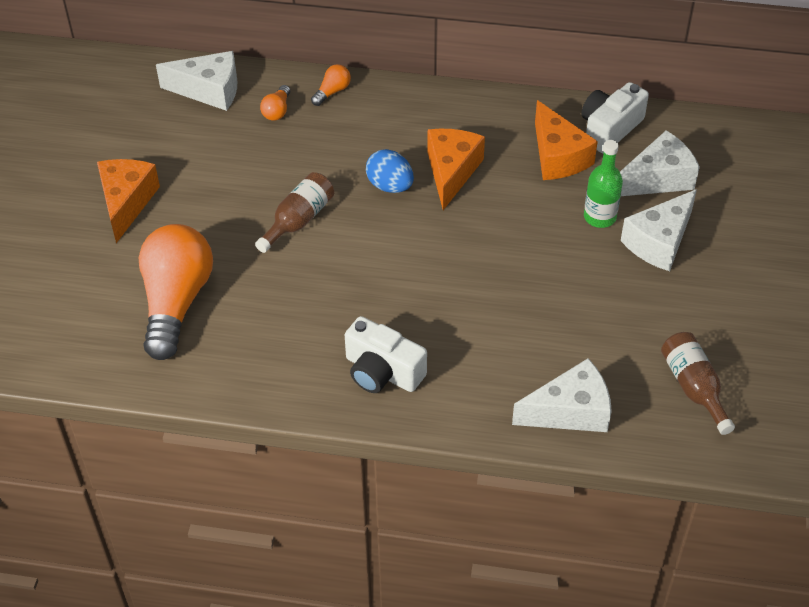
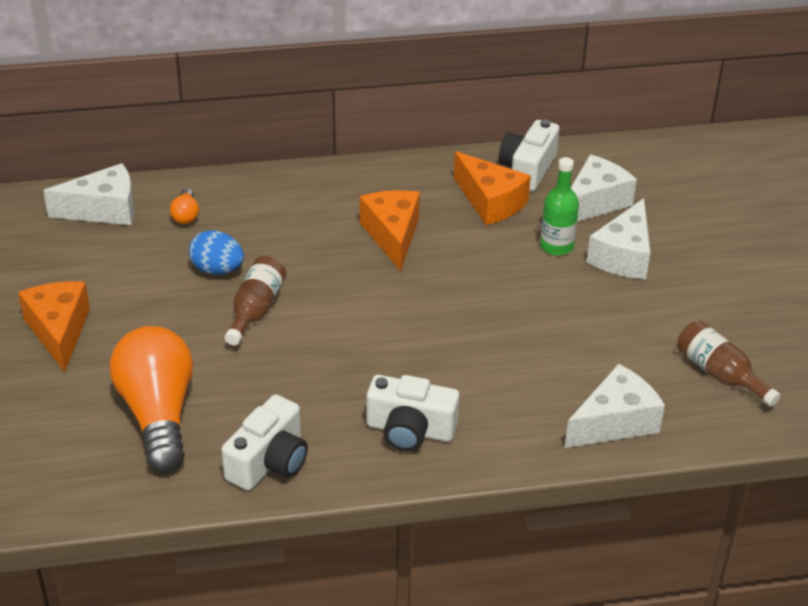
camera: 20 degrees left, 10 degrees down
(249, 371) = (269, 462): none -> white camera
(332, 92) = (236, 187): orange light bulb -> none
(390, 186) = (336, 260): blue egg -> blue egg (217, 270)

